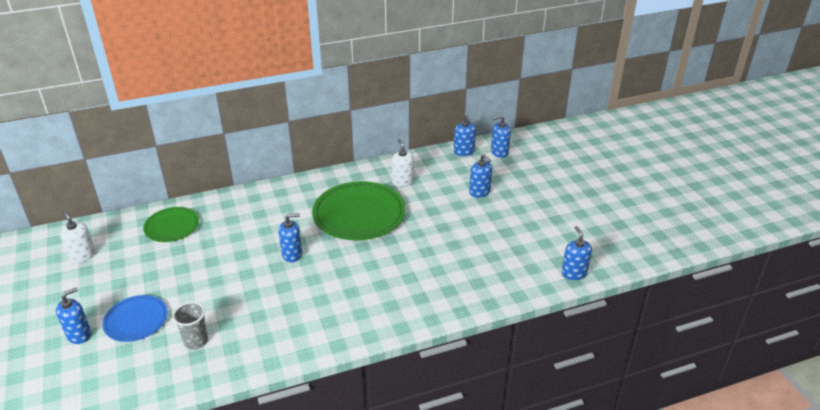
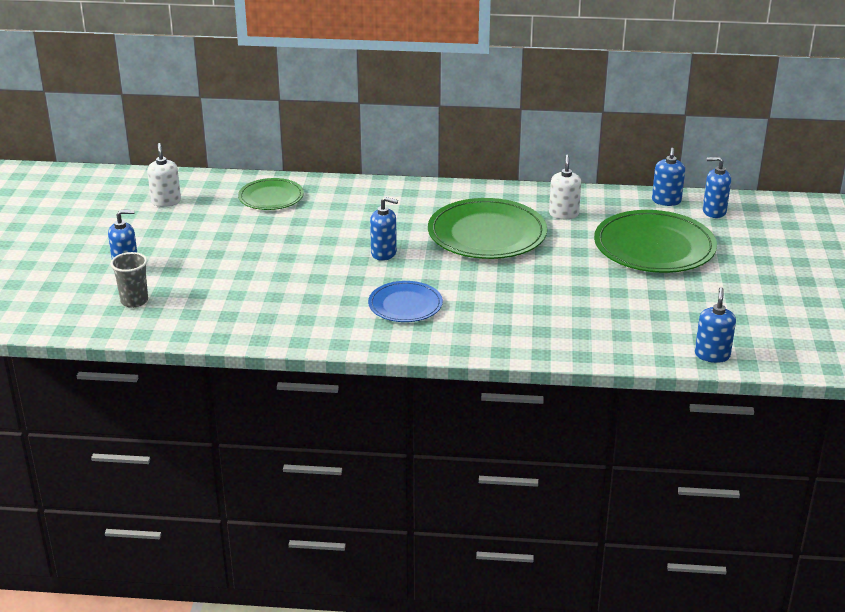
camera: 25 degrees right, 5 degrees down
(136, 320) = (187, 270): blue plate -> blue plate (405, 305)
(196, 341) = (235, 303): grey cup -> grey cup (134, 301)
(479, 192) = (654, 247): blue soap dispenser -> green plate

